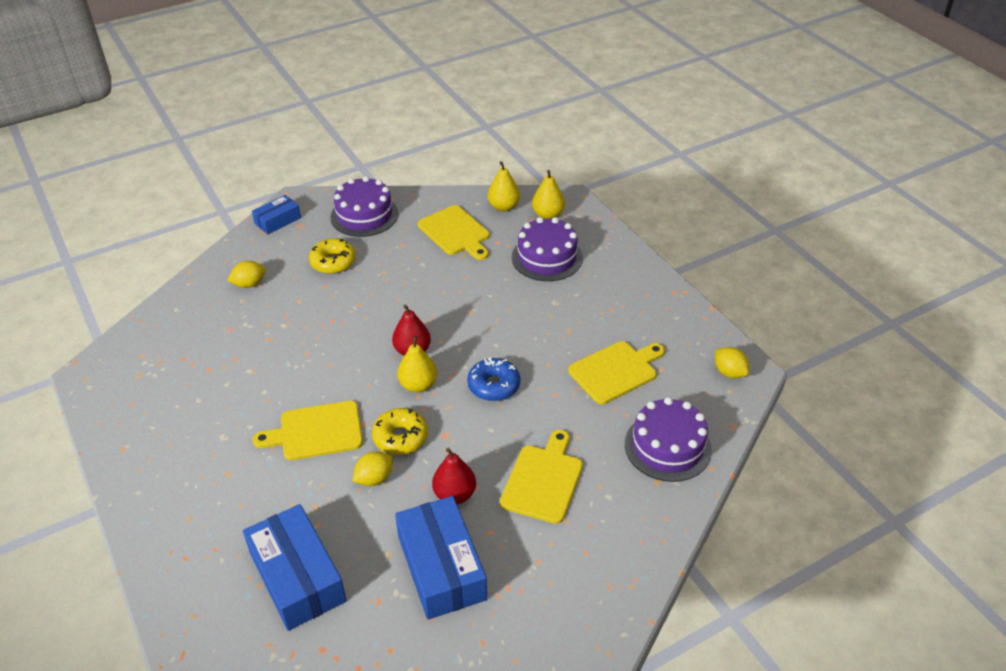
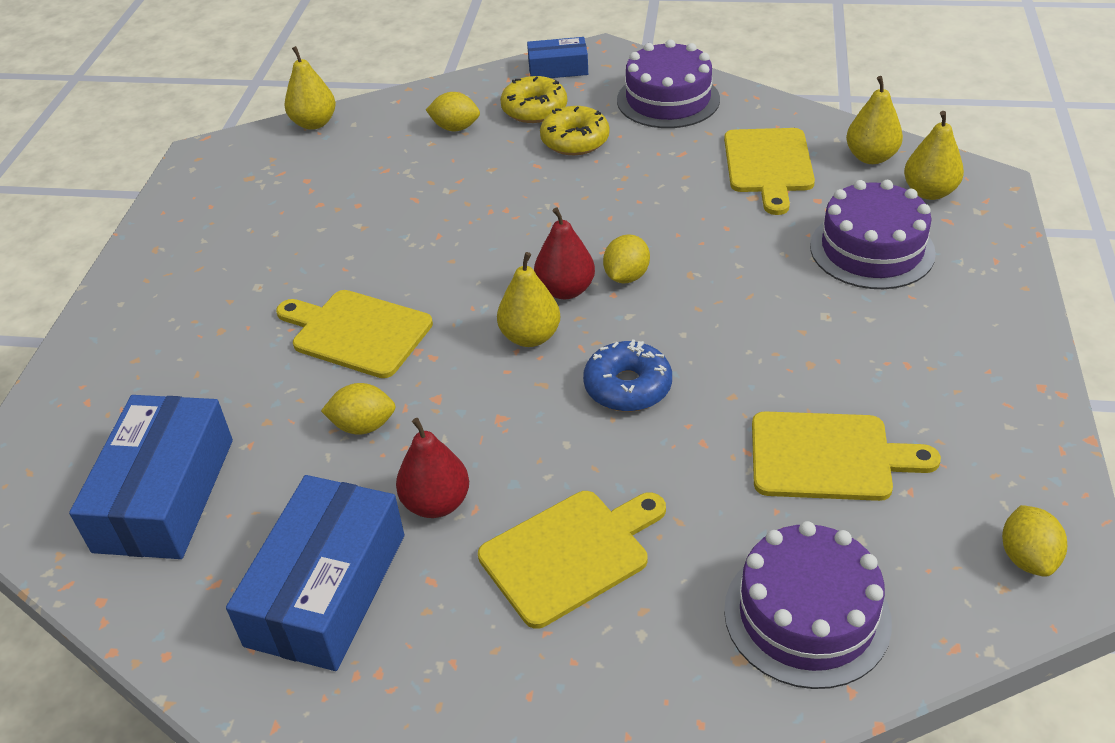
camera: 40 degrees right, 0 degrees up
(147, 320) = (314, 123): none -> yellow pear
(400, 437) = (444, 391): yellow donut -> yellow donut (534, 109)
(438, 328) = (626, 276): none -> yellow lemon

